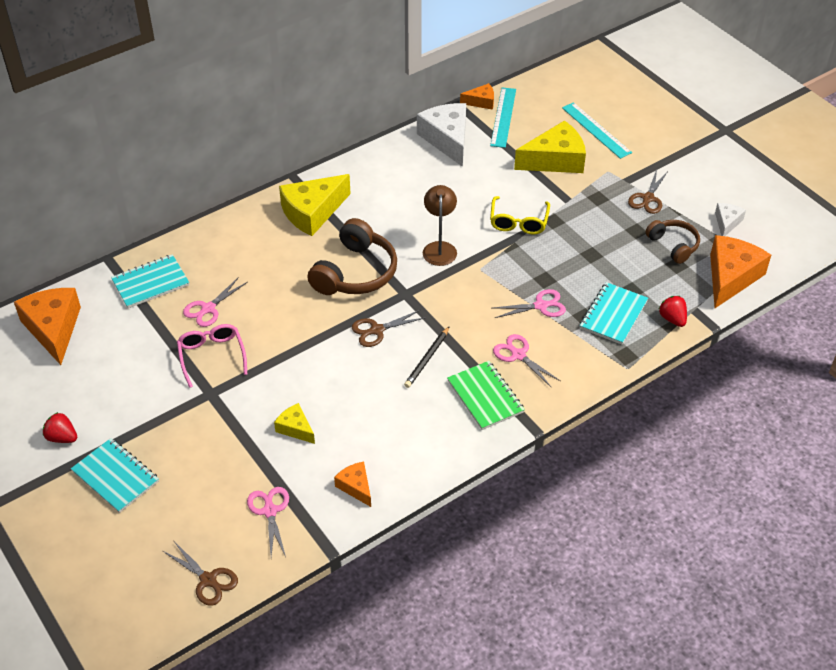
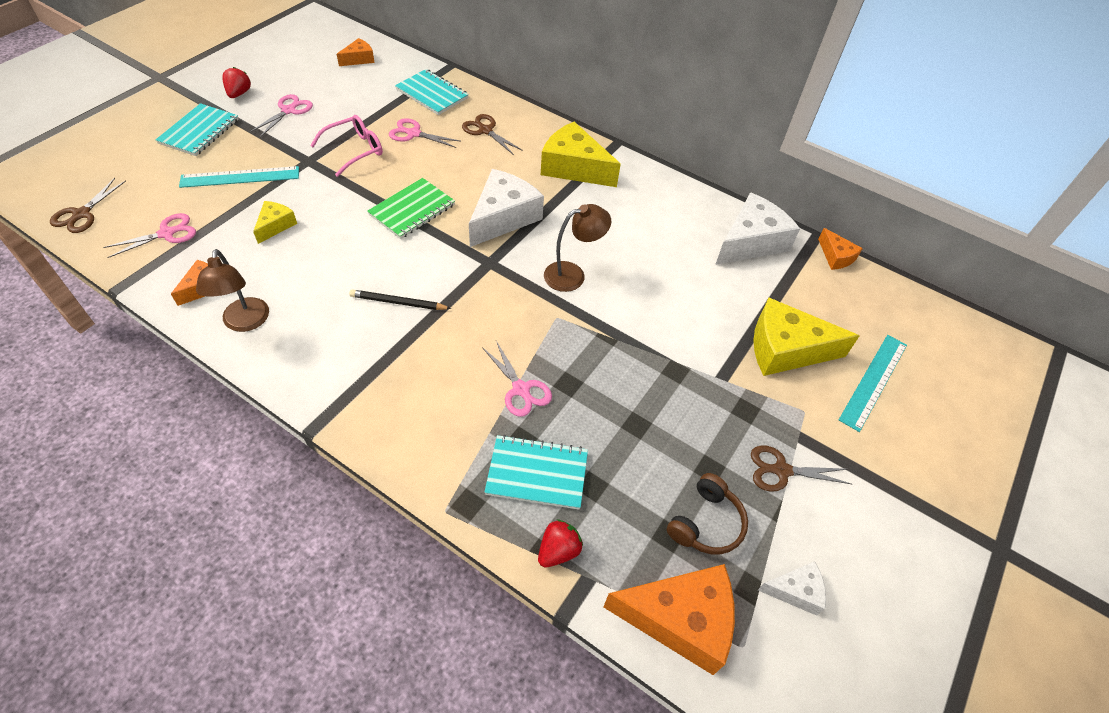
camera: 65 degrees right, 5 degrees up
(53, 329) = (359, 59): orange cheese -> orange cheese, size x0.52
(355, 272) = (503, 217): brown headphones -> white cheese
(377, 330) = (427, 252): brown scissors -> brown scissors (485, 130)
(410, 461) = (245, 322): none -> brown lamp
(485, 397) = (354, 367): green notebook -> green notebook (412, 210)
(503, 117) = (825, 282): turquoise ruler -> turquoise ruler (240, 177)
(518, 222) = (653, 336): yellow glasses -> none
(518, 355) = (430, 384): pink scissors -> pink scissors (288, 110)
(555, 160) = (785, 349): yellow cheese -> yellow cheese turned 135 degrees clockwise

